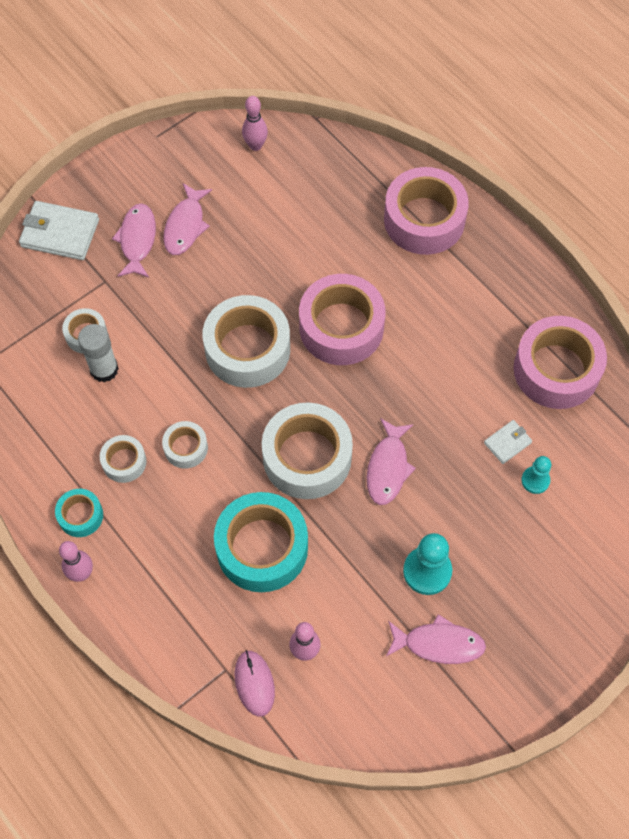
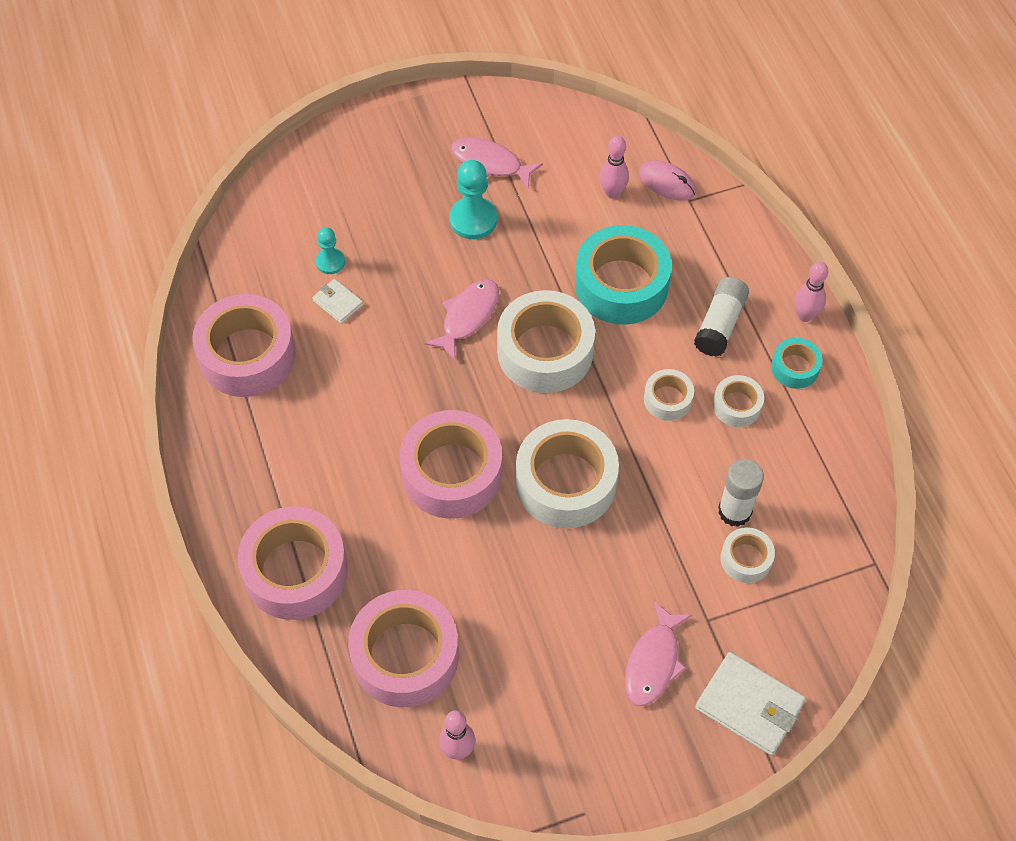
camera: 160 degrees left, 5 degrees down
(159, 537) = (720, 324): none -> white glue stick
(185, 226) = (587, 662): pink fish -> none
(254, 683) = (667, 182): pink mouse -> pink mouse turned 60 degrees counterclockwise
(317, 190) = (405, 656): none -> pink tape
(507, 443) = (338, 303): white wallet -> white wallet turned 60 degrees clockwise

